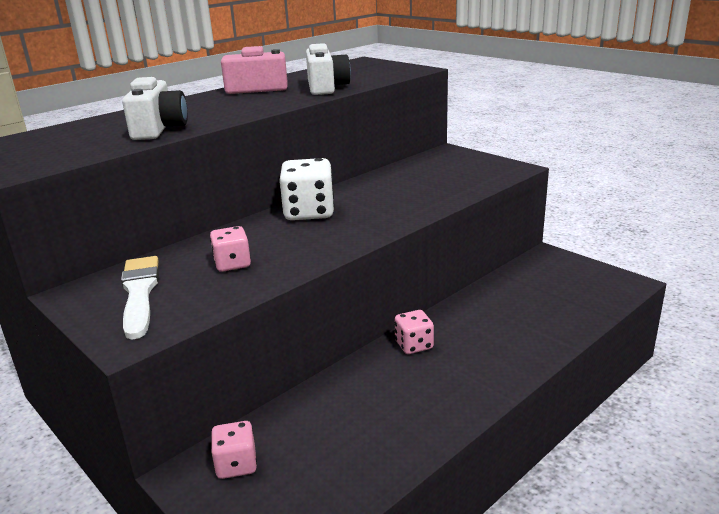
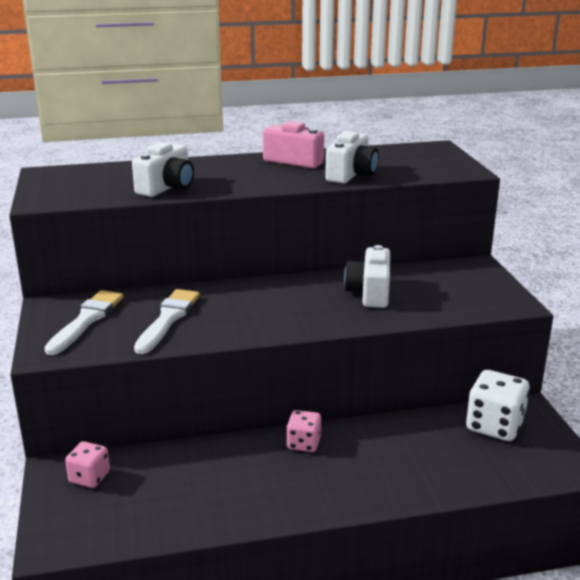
camera: 30 degrees right, 0 degrees up
(232, 264) = (168, 319): pink dice -> white brush
(309, 212) = (275, 291): white dice -> white dice (494, 426)
(394, 191) = (370, 293): none -> white camera

